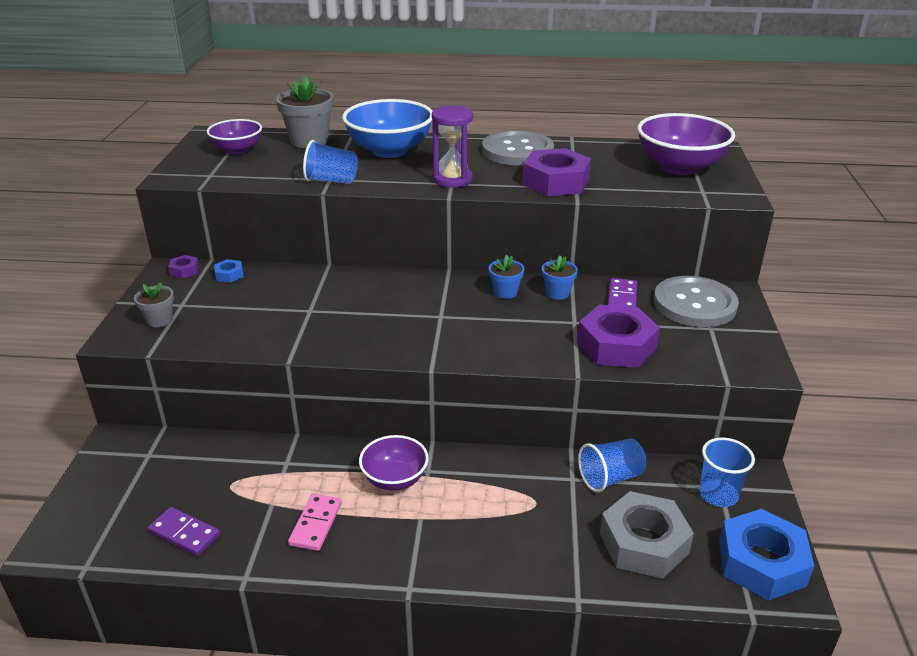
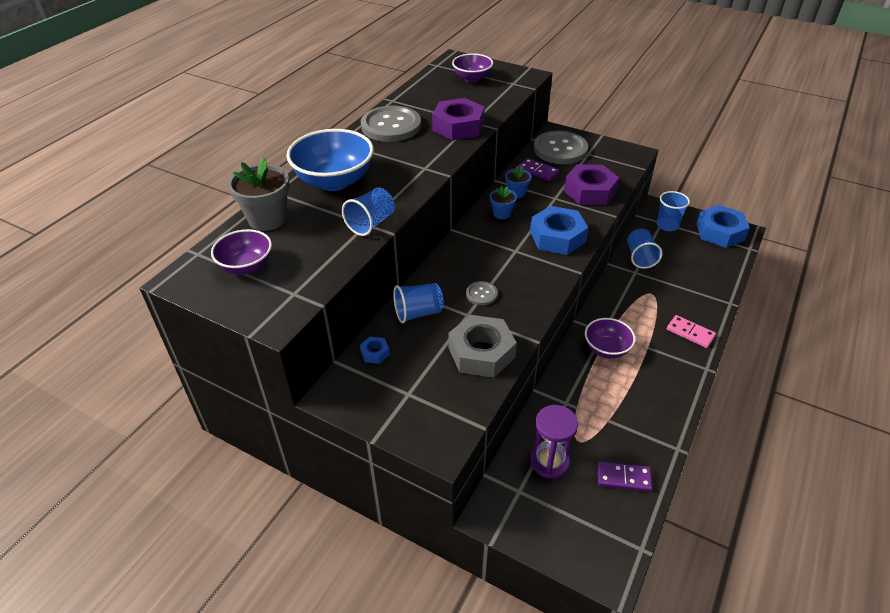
camera: 65 degrees left, 10 degrees up
(159, 320) = (427, 412): grey flower pot -> none
(184, 270) = (344, 383): purple nut -> none
(184, 533) = (623, 478): purple domino -> purple domino turned 45 degrees clockwise
(297, 282) = (418, 313): none -> blue cup
(315, 524) = (637, 400): pink domino -> pink domino (690, 333)
(347, 311) = (481, 294): none -> grey button
(452, 179) = (418, 166): purple hourglass -> purple hourglass (549, 461)
(490, 339) = (557, 237): none -> blue nut
(643, 543) = (695, 264): grey nut -> grey nut (481, 353)
(679, 167) = (472, 78): purple bowl -> purple bowl, size x0.60

